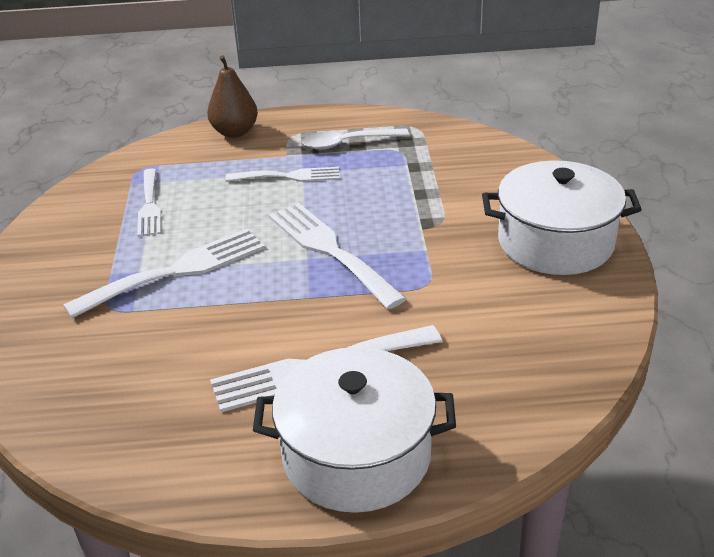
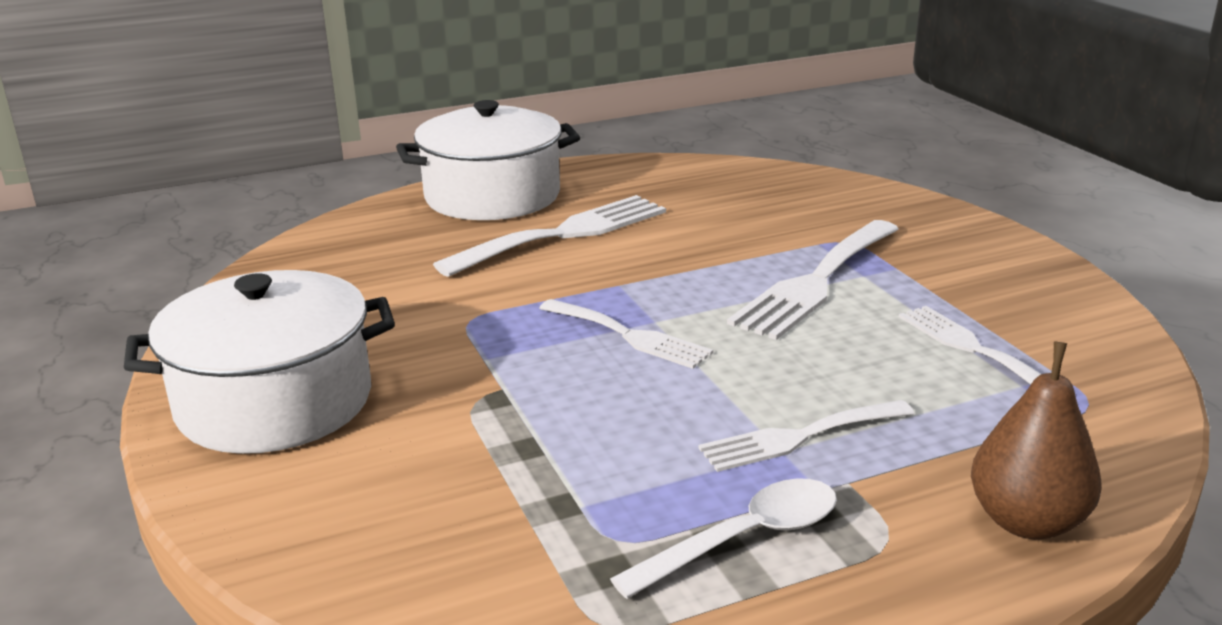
camera: 160 degrees right, 10 degrees down
(329, 250) = (630, 336): white fork -> white fork, size x0.63

